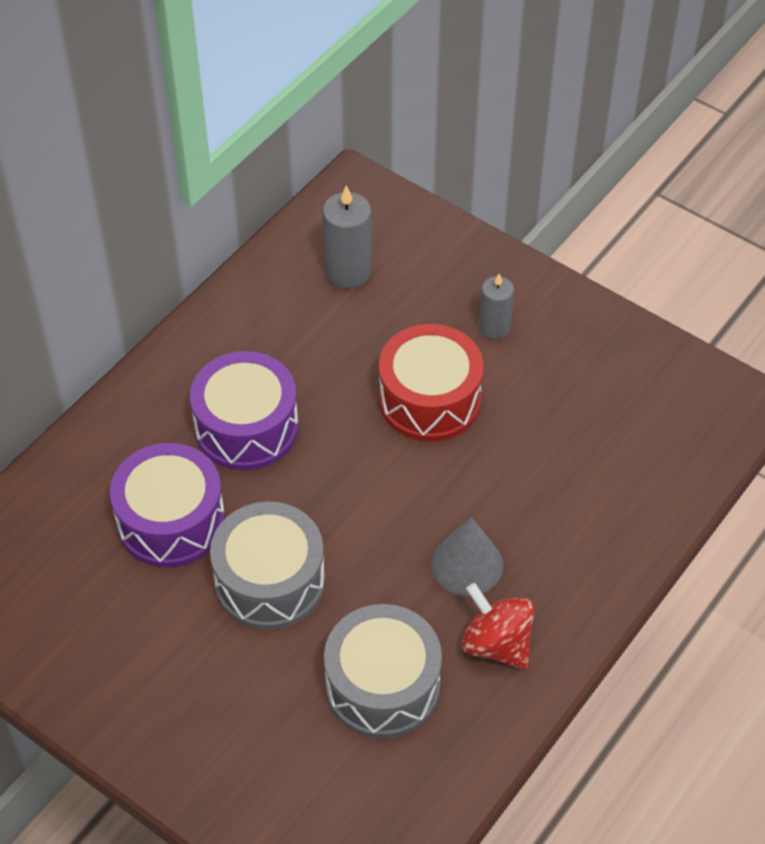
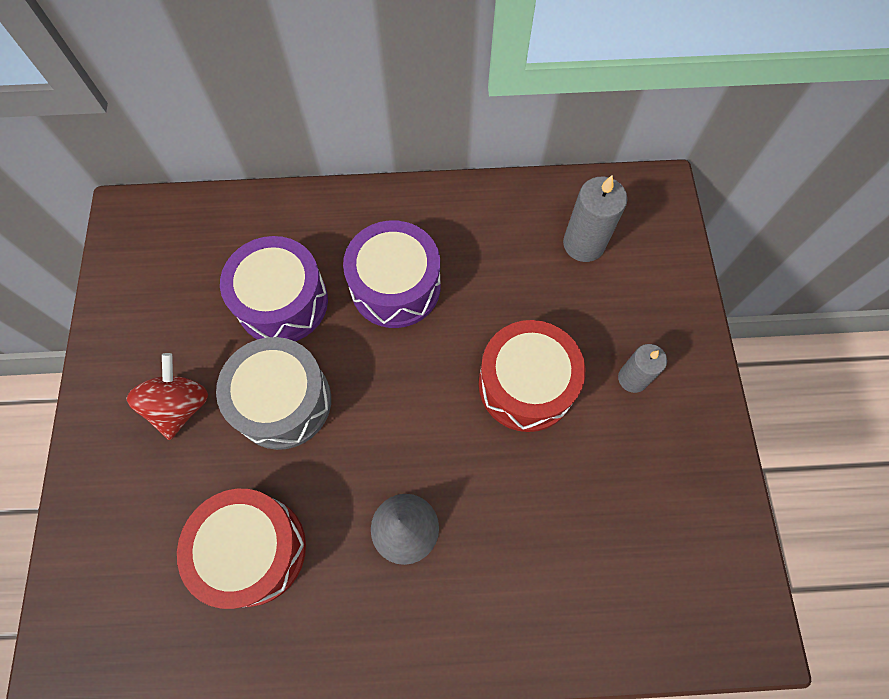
camera: 50 degrees right, 15 degrees up
(382, 686) = (253, 550): grey drum -> red drum
(496, 644) = (351, 608): red spinning top -> red spinning top (180, 406)

